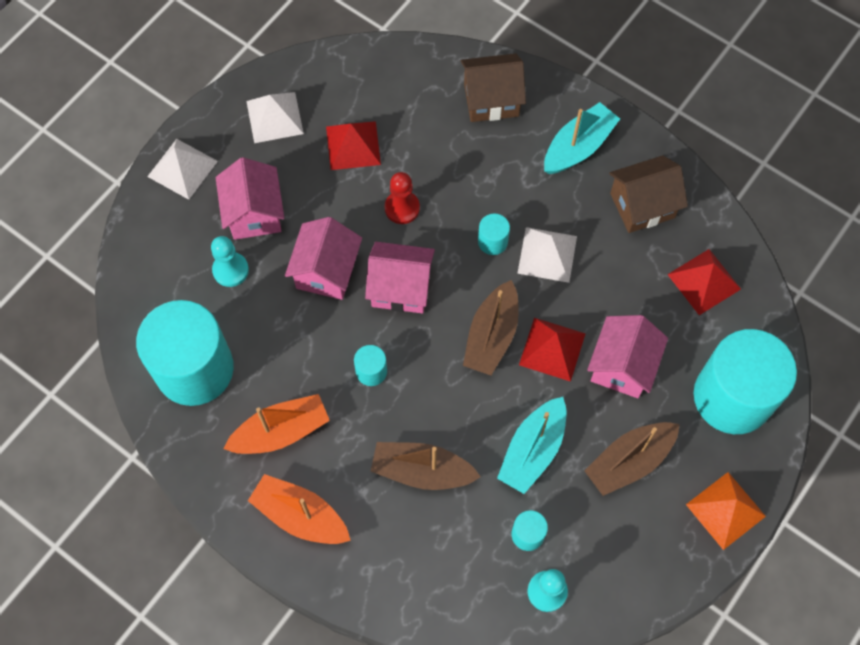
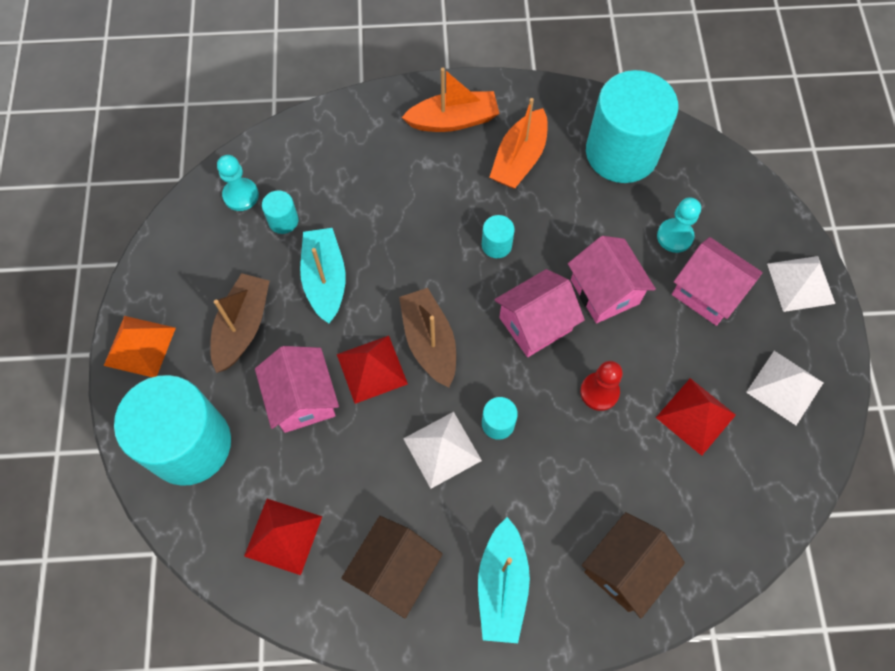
camera: 140 degrees right, 0 degrees up
(422, 471) = (396, 206): brown boat -> none

